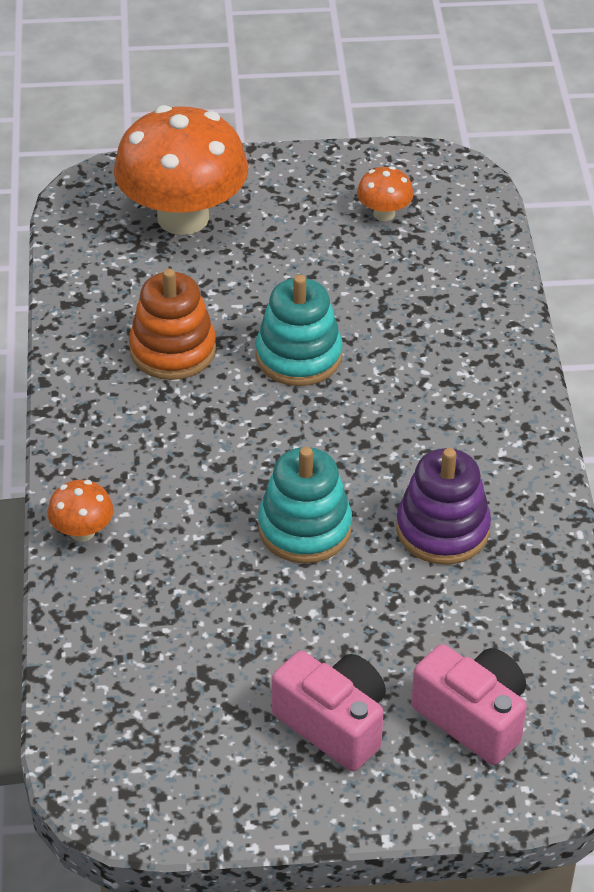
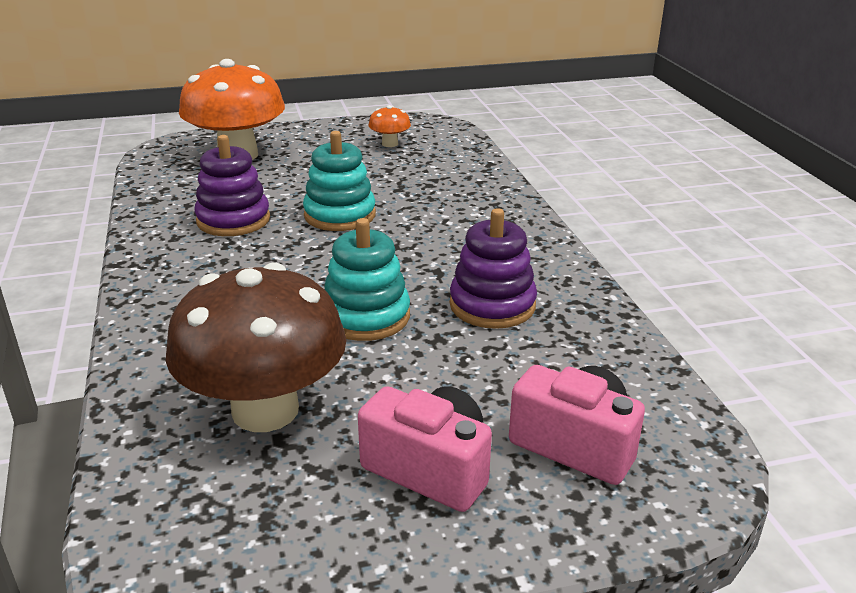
camera: 10 degrees left, 15 degrees down
(82, 531) = (149, 339): orange mushroom -> none
(173, 350) = (233, 220): orange stacking toy -> purple stacking toy
(192, 637) = (265, 410): none -> brown mushroom

